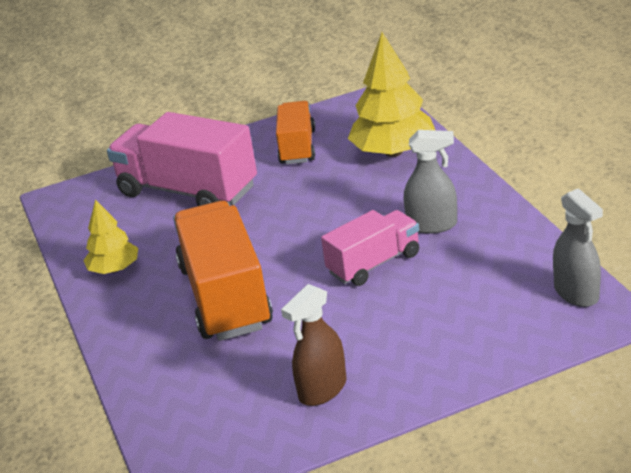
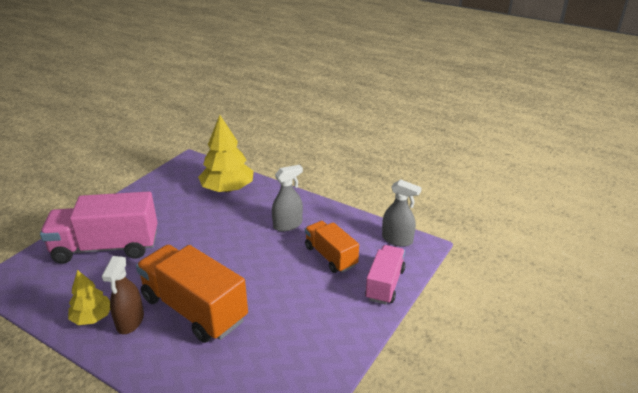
camera: 40 degrees left, 0 degrees up
(297, 147) = (163, 200): orange truck -> orange truck (330, 256)
(322, 389) = (310, 346): brown spray bottle -> brown spray bottle (130, 321)
(374, 264) = (274, 257): pink truck -> pink truck (385, 284)

